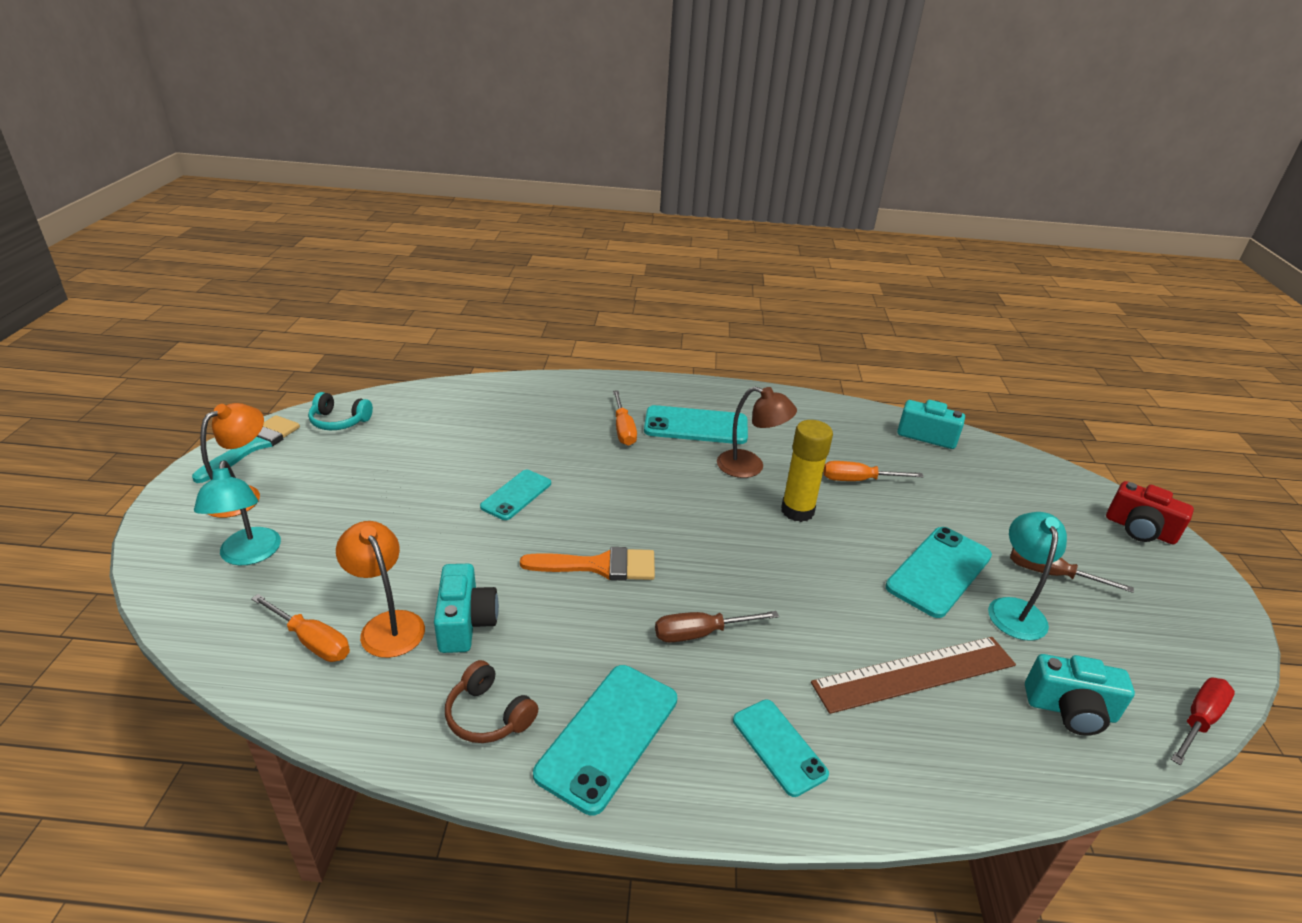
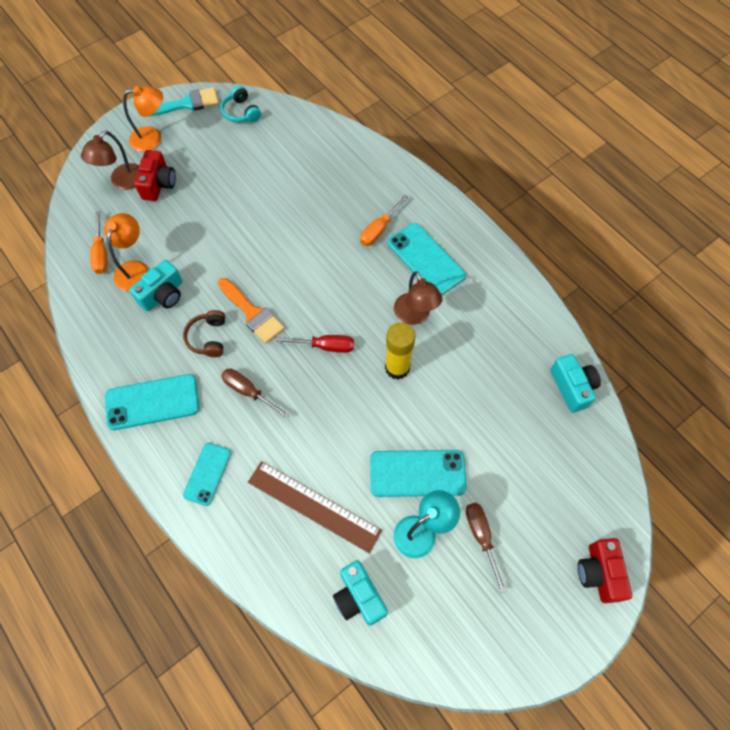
camera: 50 degrees right, 30 degrees up
(249, 555) = (122, 182): turquoise lamp -> brown lamp
(310, 529) = (158, 184): none -> red camera
(488, 715) = (123, 350): brown headphones -> brown headphones (208, 338)
(516, 495) = (267, 234): turquoise phone -> none
(858, 480) = (467, 379): orange screwdriver -> none
(1198, 720) = (415, 671): red screwdriver -> red screwdriver (325, 346)

